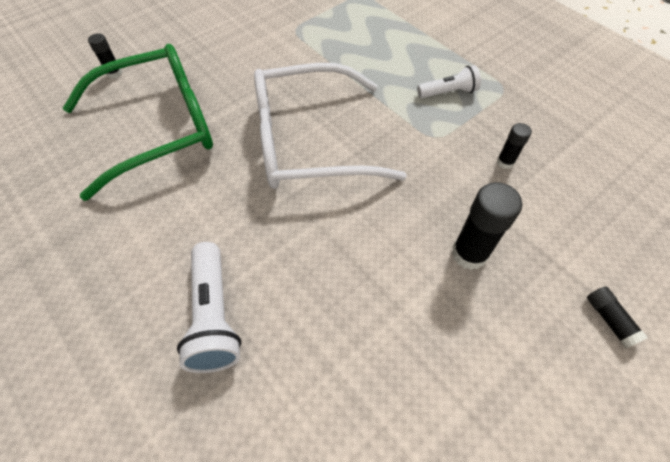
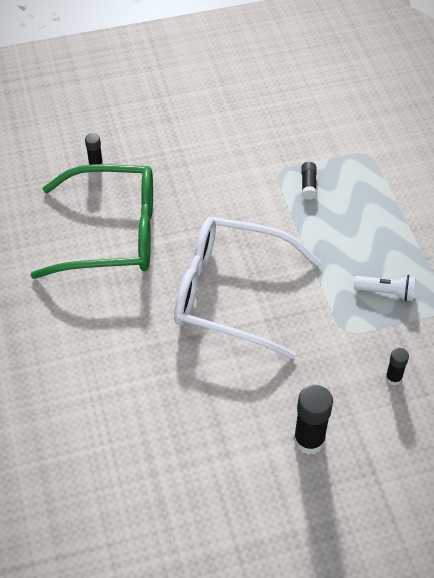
camera: 25 degrees right, 5 degrees down
(214, 316) = (91, 405): white flashlight -> none
(609, 320) = (387, 534): black glue stick -> black glue stick (308, 185)

